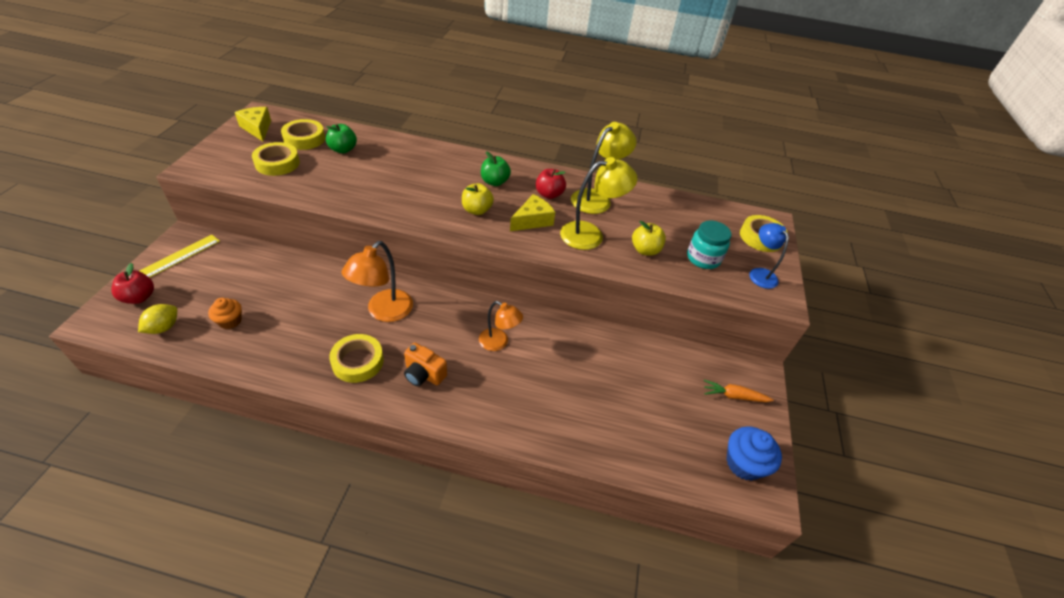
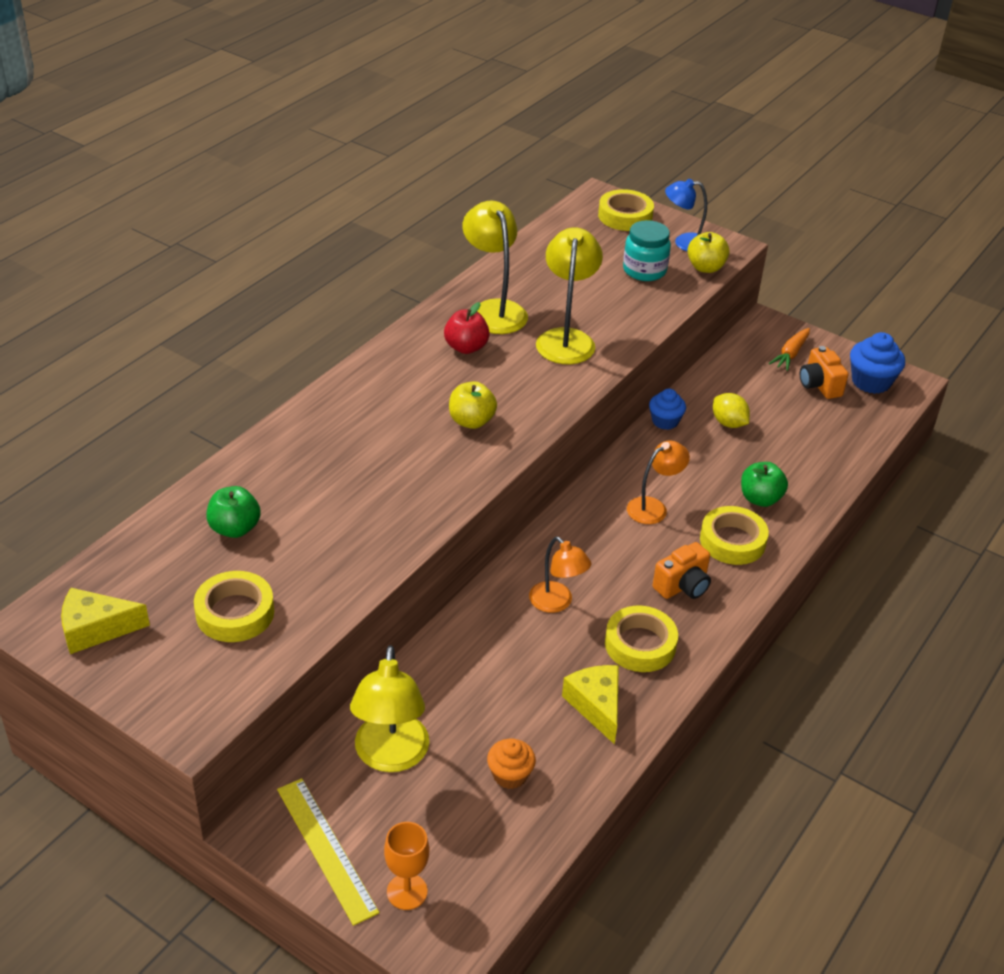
camera: 65 degrees left, 5 degrees down
(139, 297) = (407, 891): red apple -> orange goblet
(163, 327) = (493, 857): yellow lemon -> yellow lemon (728, 423)
(239, 269) = (390, 756): none -> yellow lamp
(304, 139) = (171, 571): yellow tape -> yellow tape (732, 541)
(384, 312) = (556, 603): orange lamp -> orange lamp, size x0.65
(494, 182) = (412, 388): green apple -> green apple (760, 499)
(532, 220) = (517, 378): yellow cheese -> yellow cheese (596, 706)
(595, 332) = (665, 421): none -> blue cupcake
(645, 250) = (613, 307): yellow apple -> yellow apple (705, 268)
(709, 423) = (819, 385): none -> orange camera

